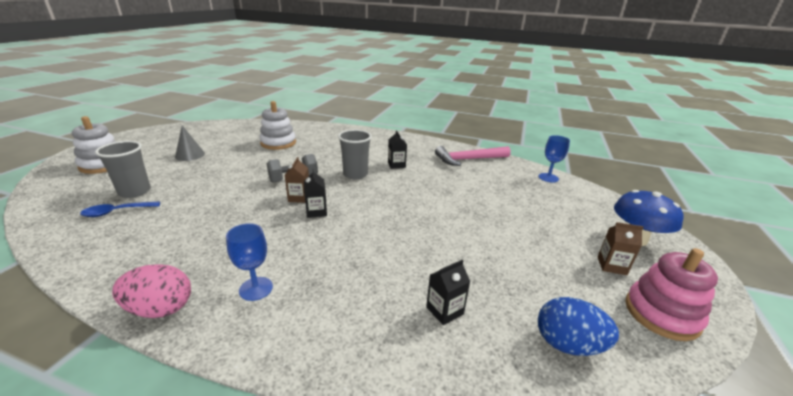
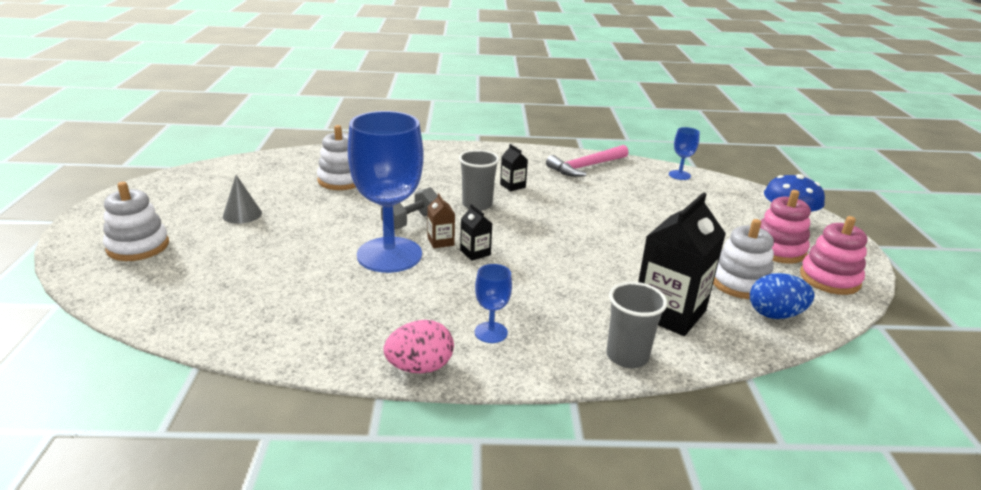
camera: 20 degrees left, 0 degrees up
(116, 212) = (243, 296): blue spoon -> none
(135, 192) = (233, 270): grey cup -> grey cup (627, 356)
(250, 201) = (389, 255): none -> blue goblet
(444, 310) = (669, 312): black carton -> black carton, size x2.20
(546, 294) = (739, 283): none -> white stacking toy
(611, 266) = (777, 250): brown carton -> pink stacking toy

